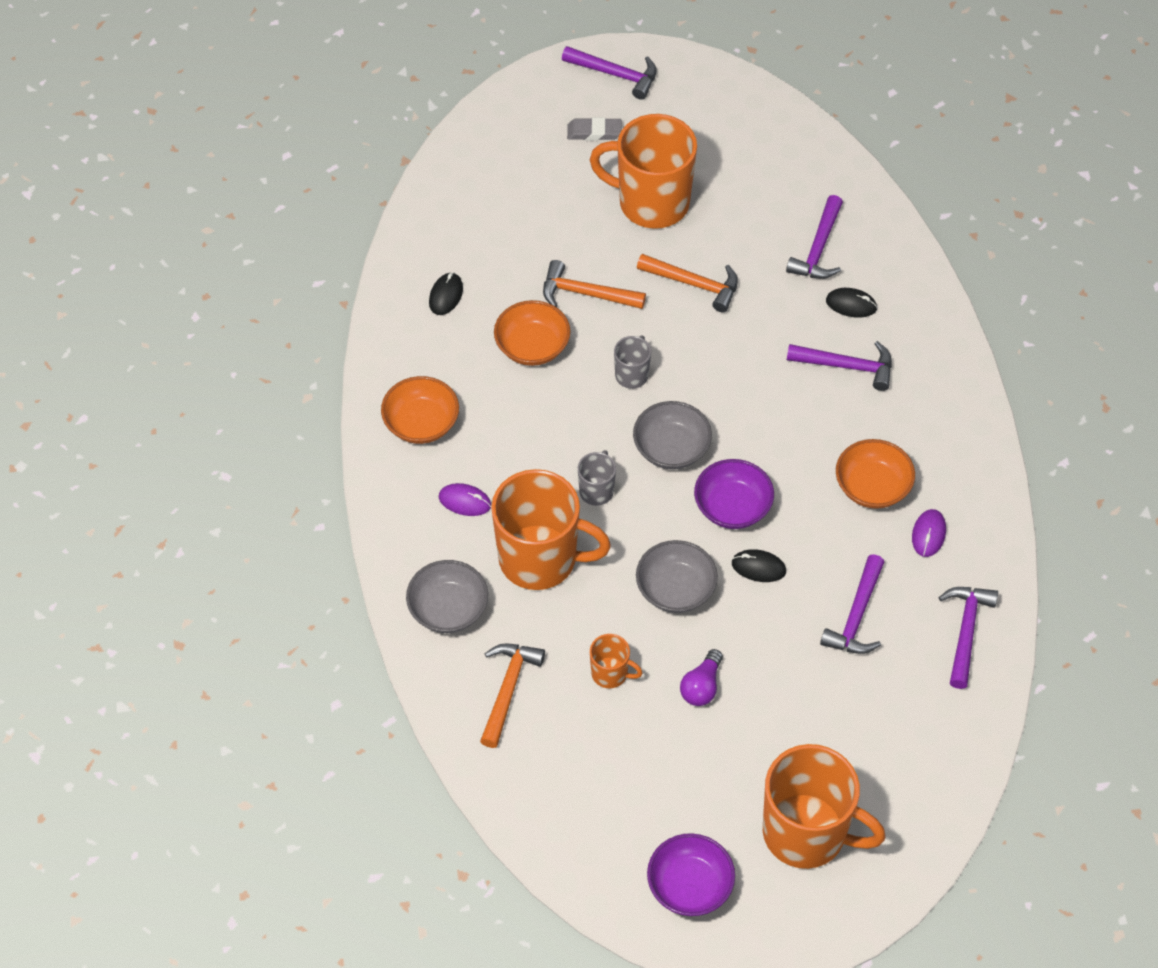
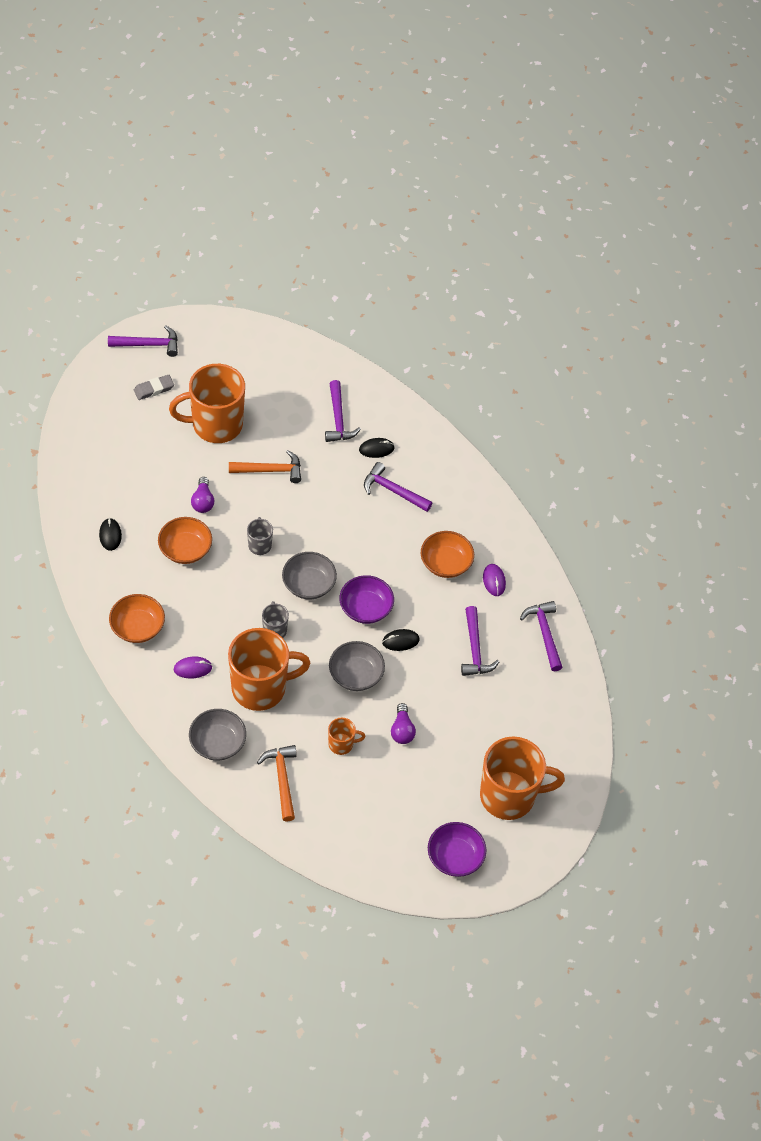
camera: 30 degrees left, 0 degrees up
(586, 293) = (203, 501): orange hammer -> purple light bulb
(847, 366) = (393, 490): purple hammer -> purple hammer turned 135 degrees counterclockwise

